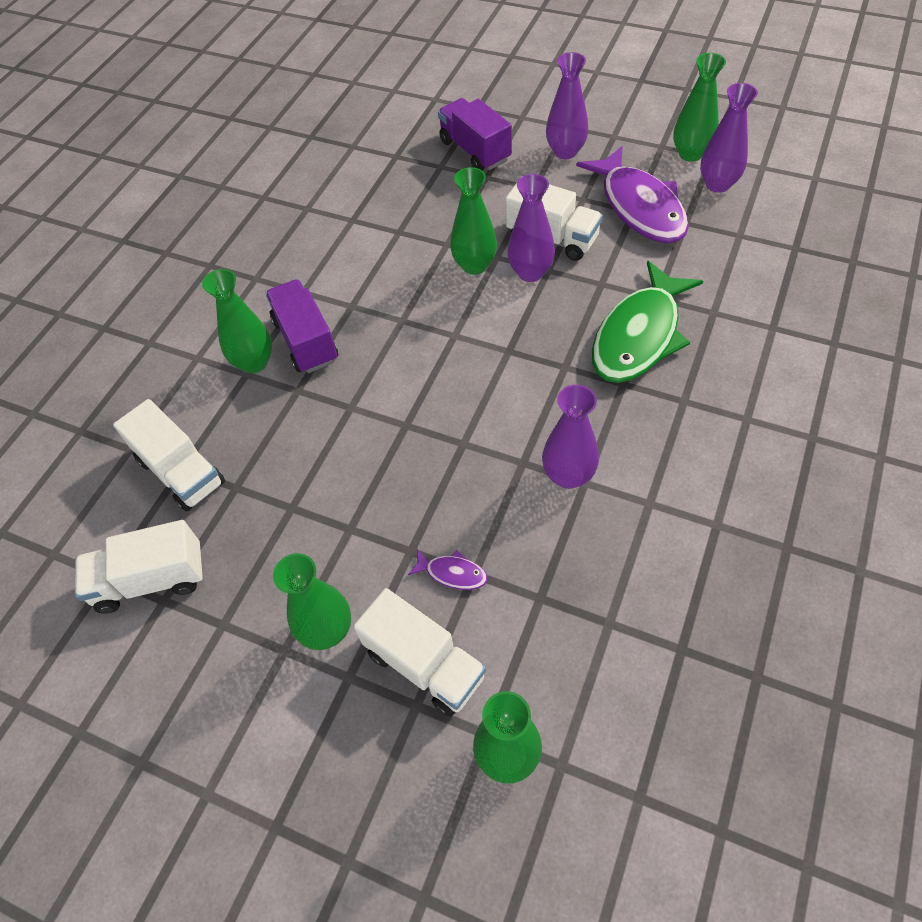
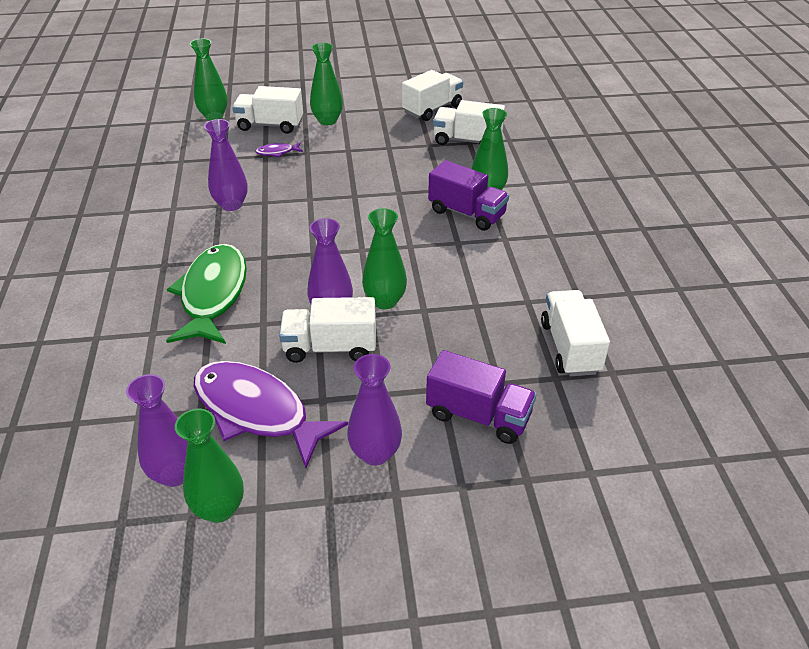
camera: 145 degrees right, 15 degrees down
(361, 172) = (570, 347): none -> white truck

